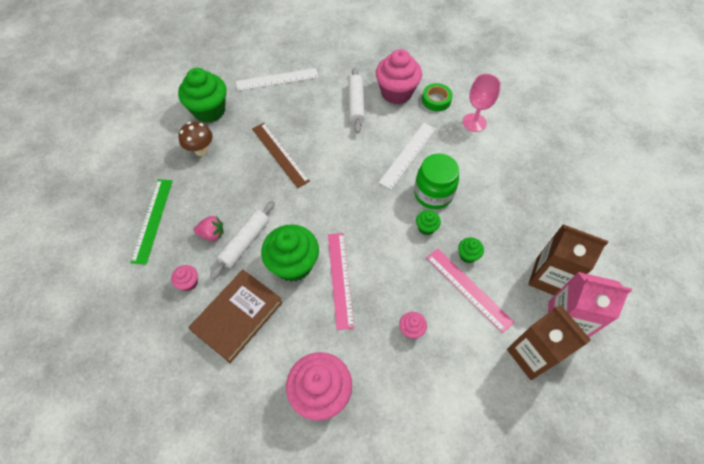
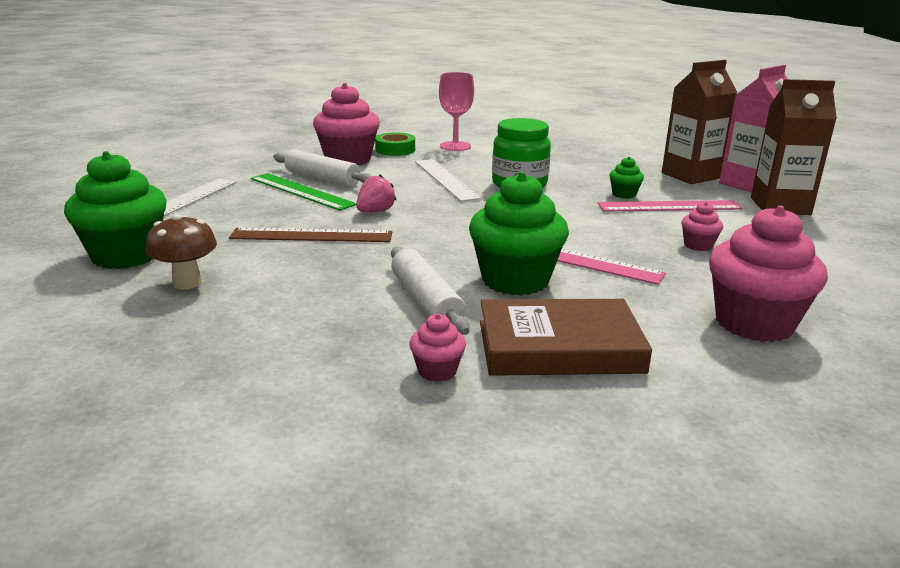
camera: 55 degrees left, 35 degrees down
(152, 220) = (245, 367): green ruler -> green ruler (301, 191)
(212, 234) = (368, 322): pink strawberry -> pink strawberry (375, 211)
(237, 316) = (559, 347): brown book -> brown book turned 75 degrees counterclockwise
(426, 228) = (561, 200): green cupcake -> none

